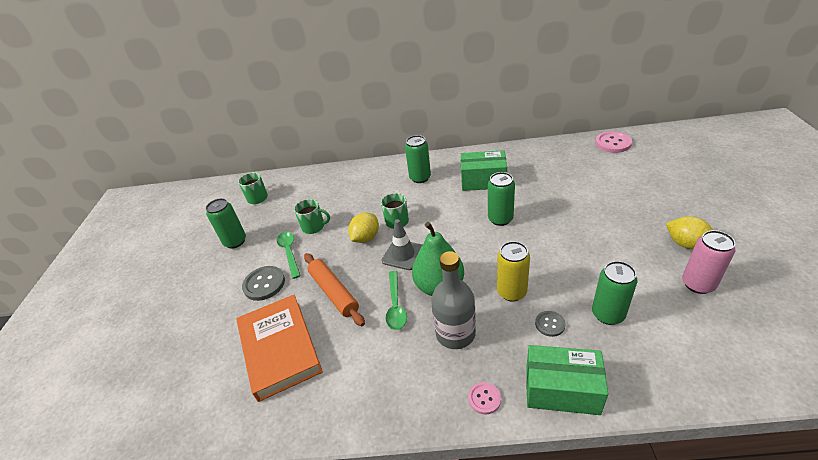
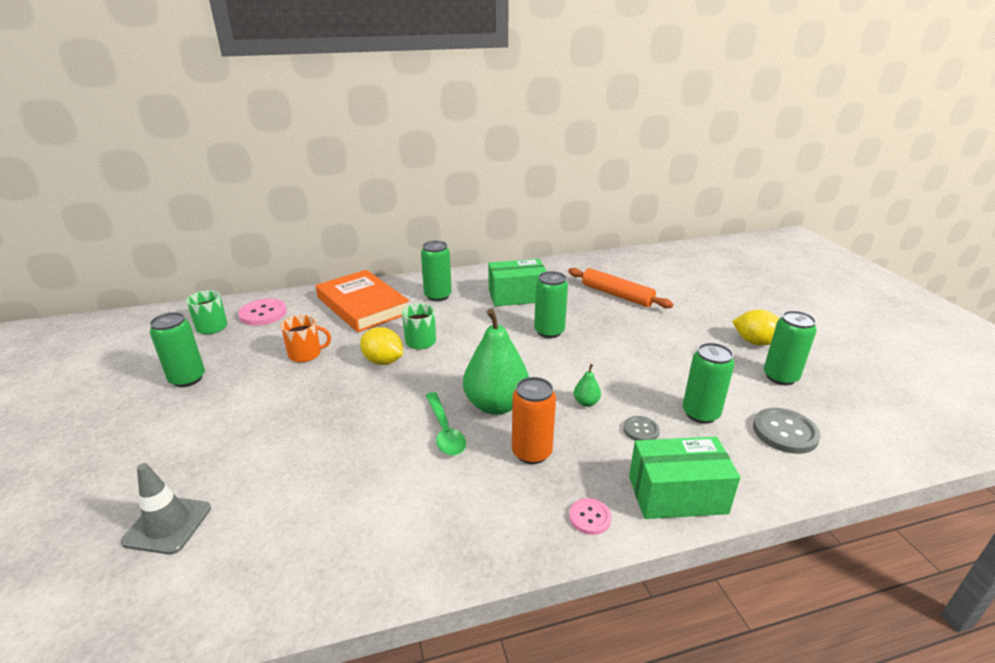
camera: 20 degrees left, 10 degrees down
(264, 284) = (245, 425): grey button -> grey button (785, 432)
(280, 348) = (288, 499): orange book -> orange book (363, 305)
(289, 252) = (276, 385): green spoon -> none
(314, 226) = (306, 354): green mug -> orange mug
(334, 292) = (354, 425): orange rolling pin -> orange rolling pin (617, 295)
(366, 238) = (383, 361): yellow lemon -> yellow lemon turned 75 degrees counterclockwise
(403, 255) = (439, 375): grey traffic cone -> grey traffic cone (168, 525)
(455, 333) = (531, 452): grey bottle -> orange can
(511, 292) = (586, 402): yellow can -> green pear
(613, 143) = (649, 257): pink button -> pink button (263, 314)
(698, 284) = (780, 377): pink can -> green can

